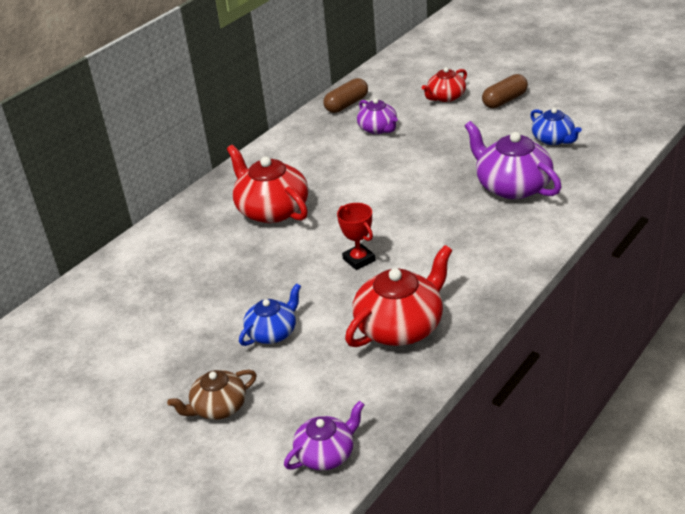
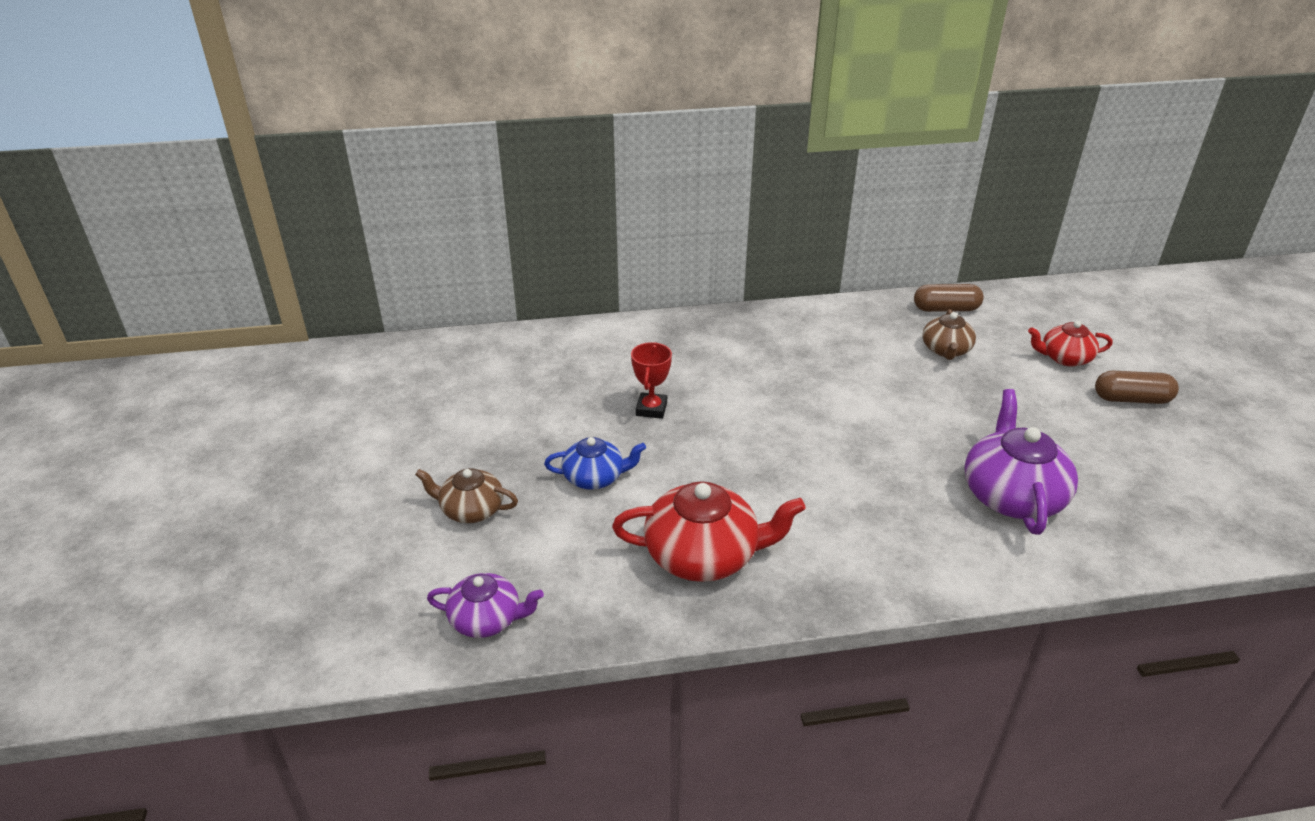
camera: 40 degrees right, 0 degrees up
(272, 210) = (742, 367): red teapot -> none
(359, 260) = (754, 464): red trophy -> red trophy (651, 409)
(378, 129) = (946, 350): purple teapot -> brown teapot
(553, 139) = (1135, 475): blue teapot -> none

